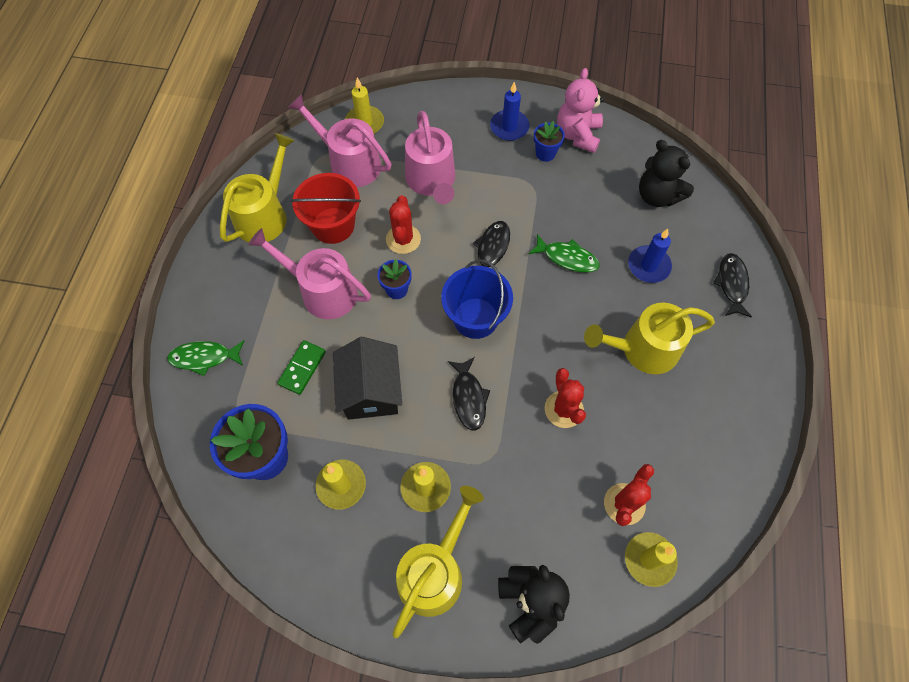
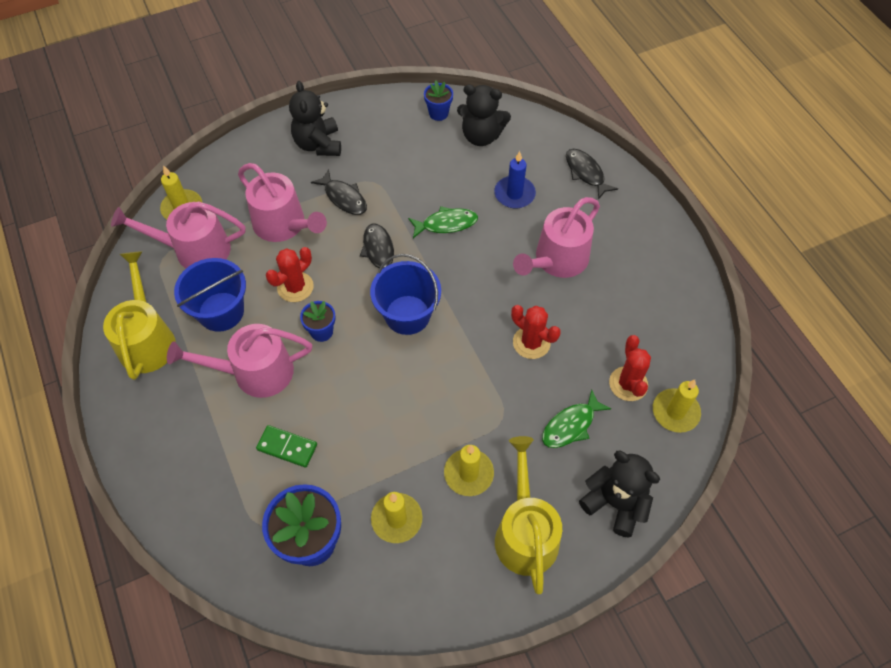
camera: 35 degrees left, 5 degrees down
(204, 358) = (186, 496): green fish -> green fish (571, 425)
(302, 368) = (287, 447): green domino -> green domino turned 60 degrees counterclockwise
(333, 225) = (221, 311): red bucket -> blue bucket
(371, 391) = (363, 427): black house -> none
(403, 239) = (295, 287): red cactus -> red cactus turned 75 degrees clockwise
(468, 398) = (450, 381): black fish -> black fish (344, 198)
(509, 127) = (318, 144): blue candle -> black teddy bear
(545, 153) = (366, 150): blue flower pot -> blue flower pot (438, 113)
(577, 135) = (381, 121): pink teddy bear -> none
(643, 349) = (557, 260): yellow watering can -> pink watering can

